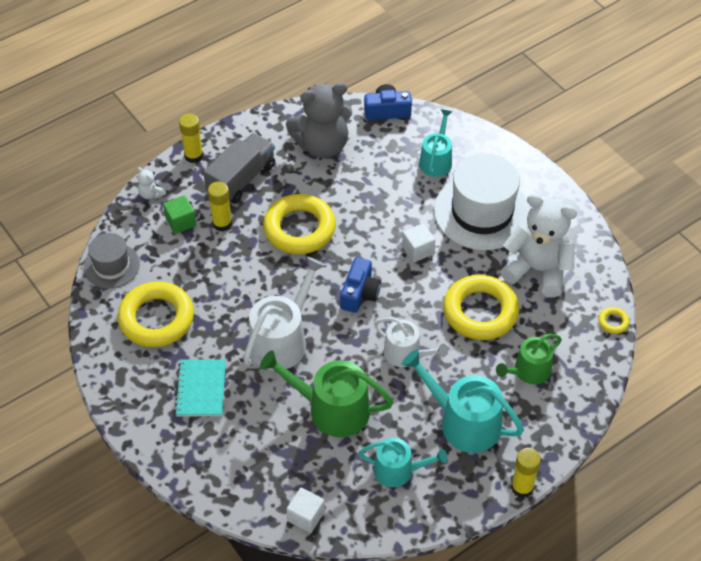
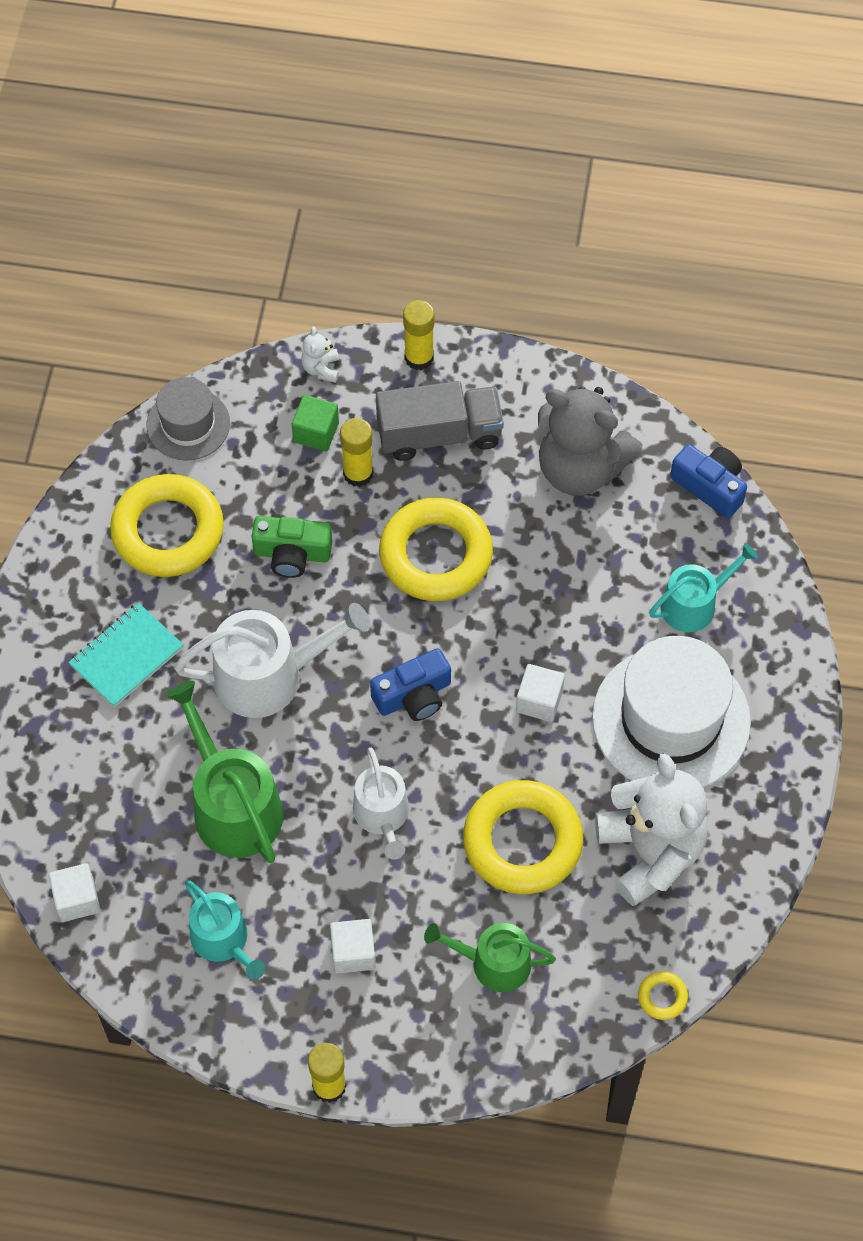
camera: 45 degrees right, 10 degrees up
(230, 280) = (292, 553): none -> green camera
(463, 422) = (353, 952): turquoise watering can -> white cube

